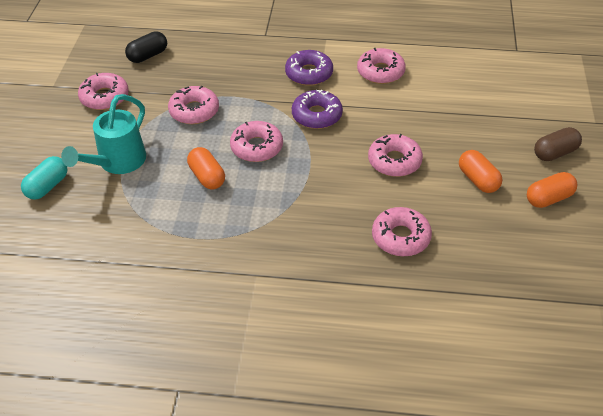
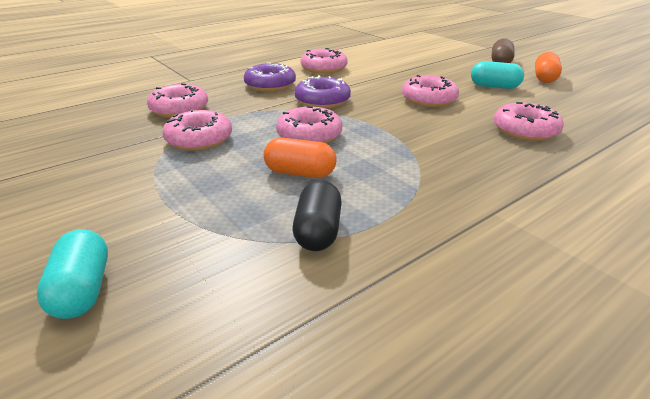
camera: 45 degrees left, 15 degrees down
(104, 97) = (58, 171): pink donut -> pink donut (179, 109)
(117, 162) = (167, 212): turquoise watering can -> none
(148, 56) = (74, 126): black capsule -> black capsule (318, 231)
(478, 180) = (494, 86): orange capsule -> turquoise capsule

